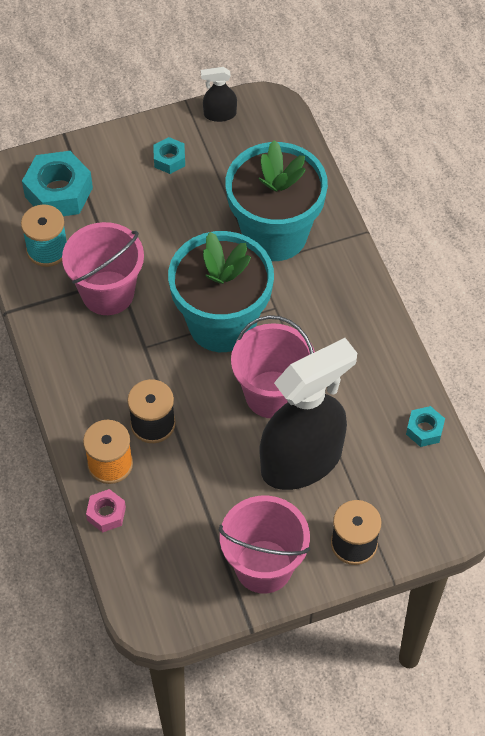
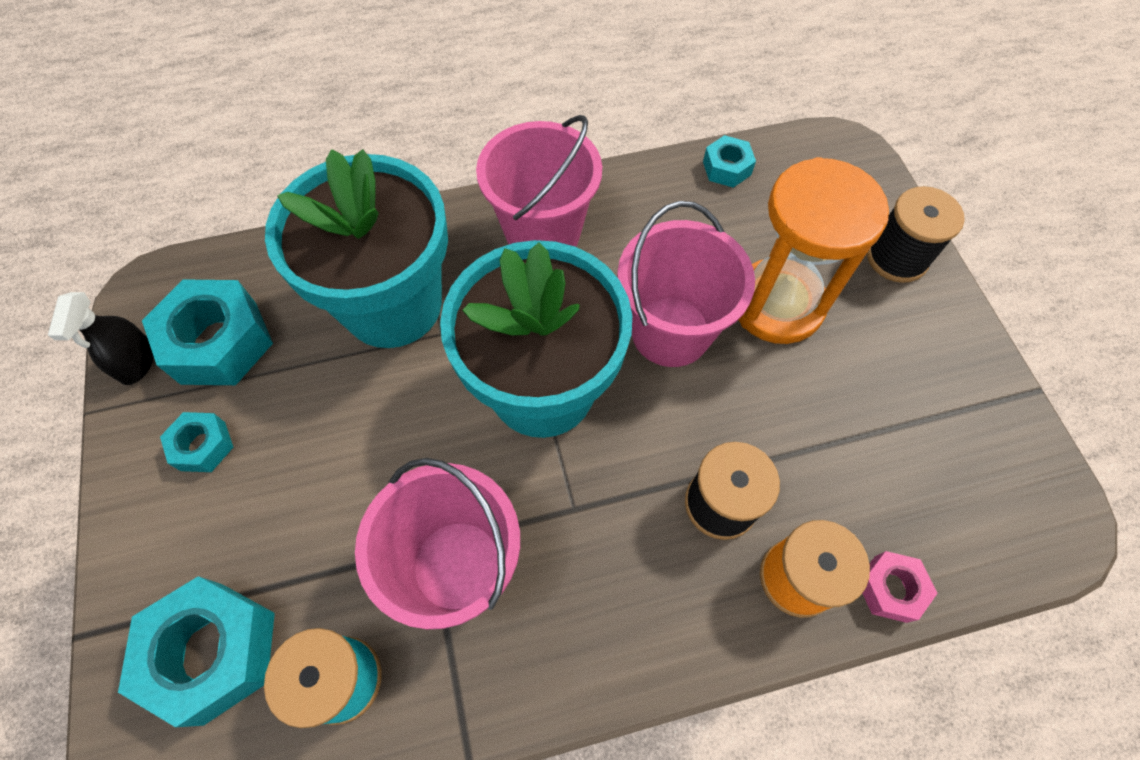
camera: 85 degrees left, 5 degrees up
(237, 150) = (219, 342): none -> turquoise nut
(263, 566) = (946, 365): pink bucket -> pink bucket (543, 233)
(302, 460) = (777, 304): black spray bottle -> orange hourglass

